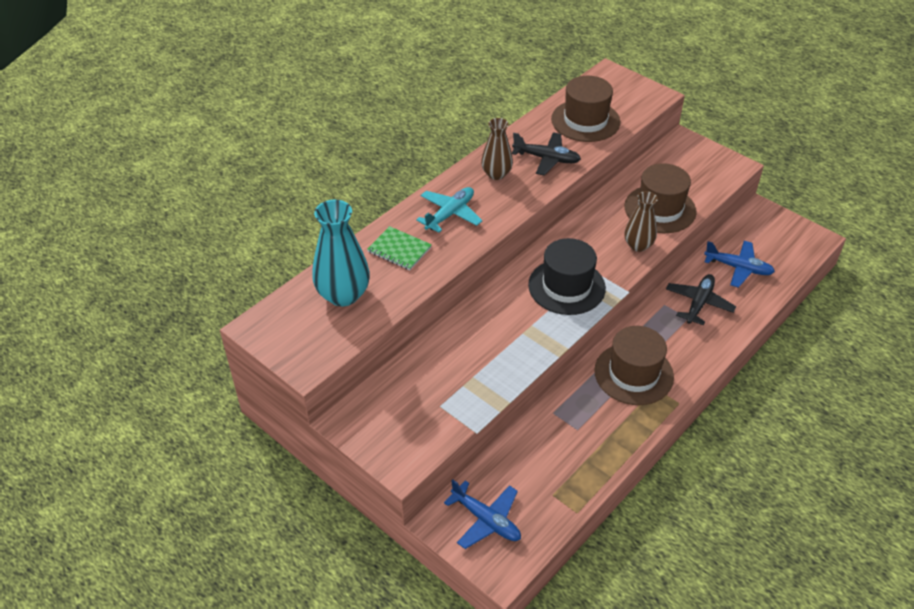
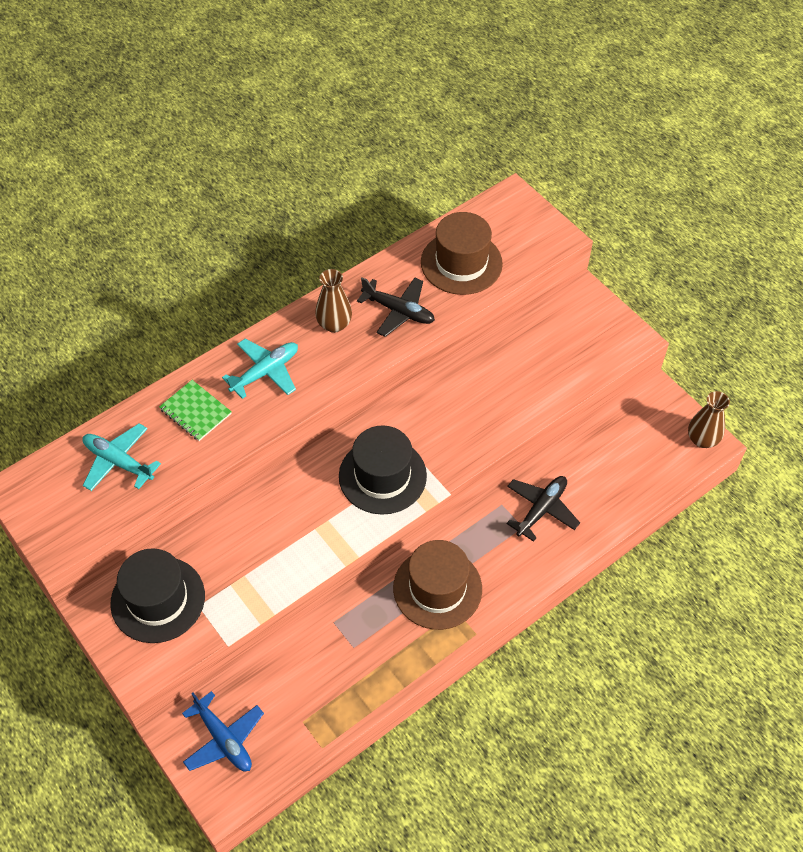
camera: 10 degrees right, 10 degrees up
(343, 295) = (118, 462): turquoise vase -> turquoise plane
(401, 406) = (158, 599): none -> black hat
(638, 245) = (481, 433): brown vase -> brown vase (702, 439)
(660, 209) = (523, 387): brown hat -> none
(738, 268) = (603, 469): blue plane -> none

